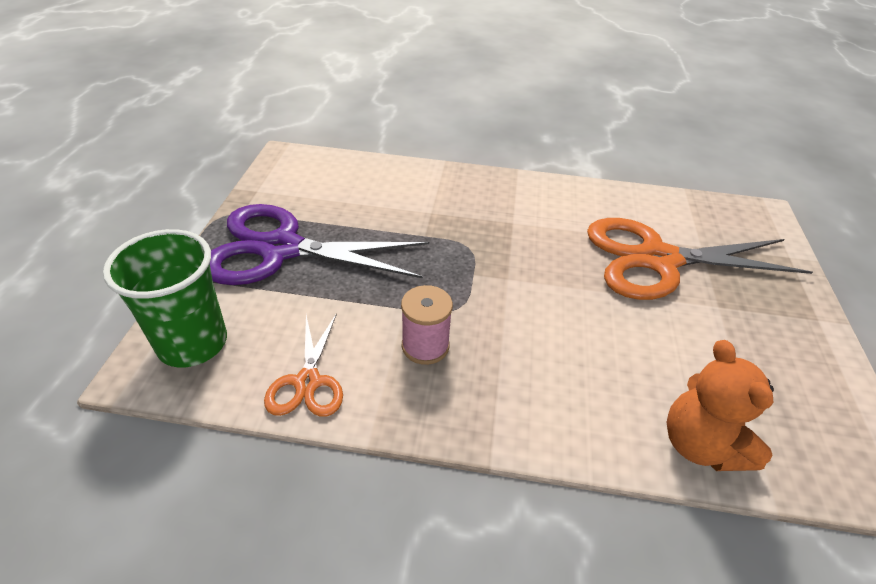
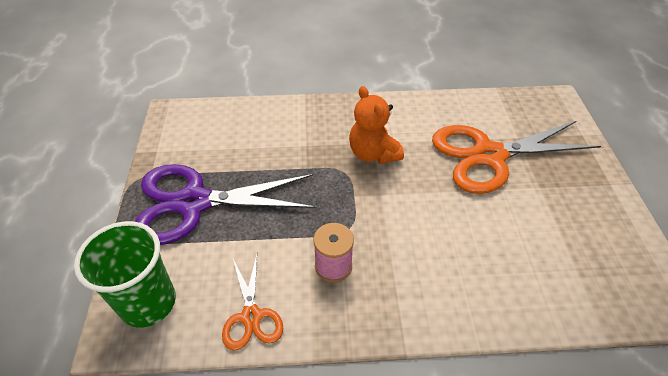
camera: 10 degrees left, 5 degrees up
(700, 445) = (548, 303): orange teddy bear -> orange teddy bear (373, 153)

